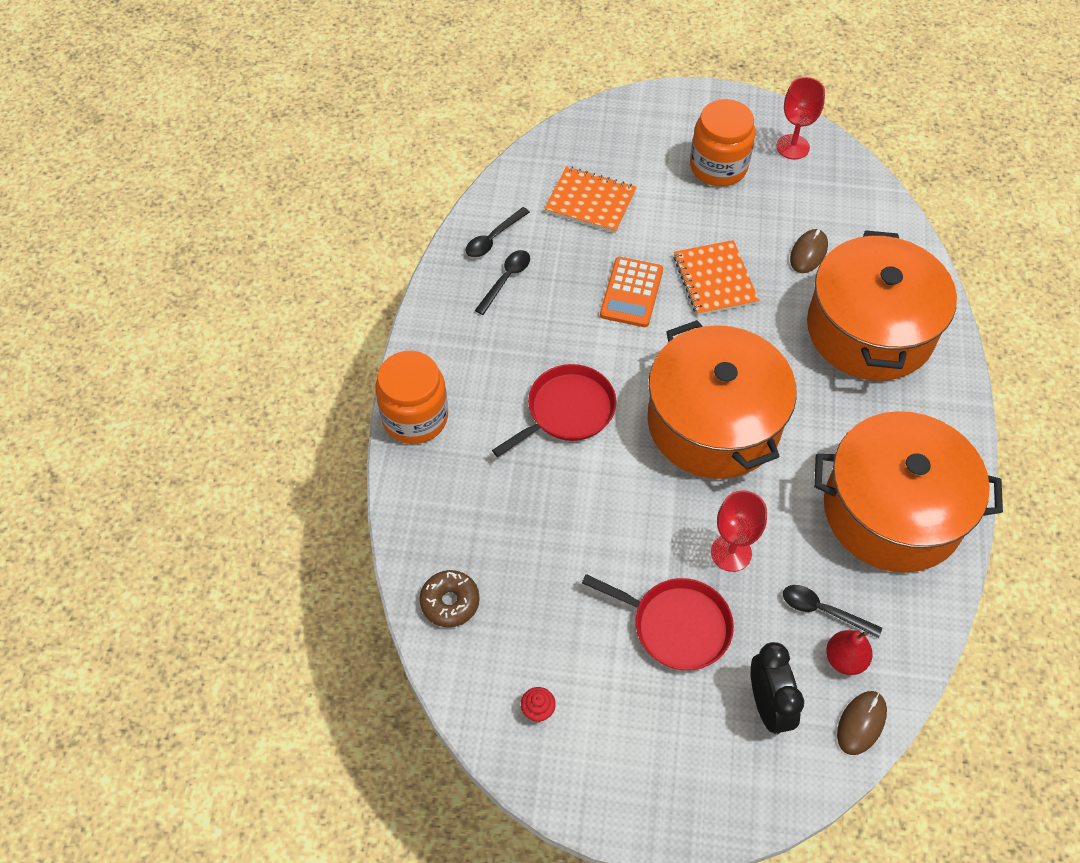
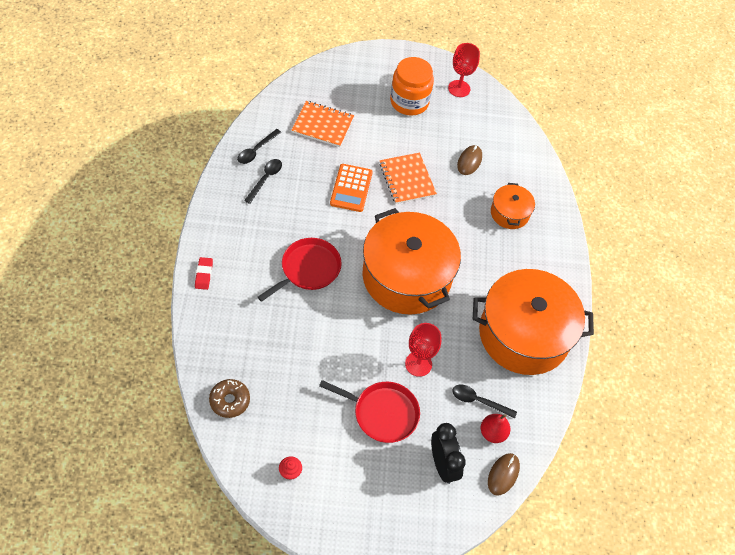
camera: 10 degrees left, 0 degrees up
(415, 417) = (204, 274): orange jar -> red eraser
(870, 329) = (509, 213): orange pot -> orange pot, size x0.47

